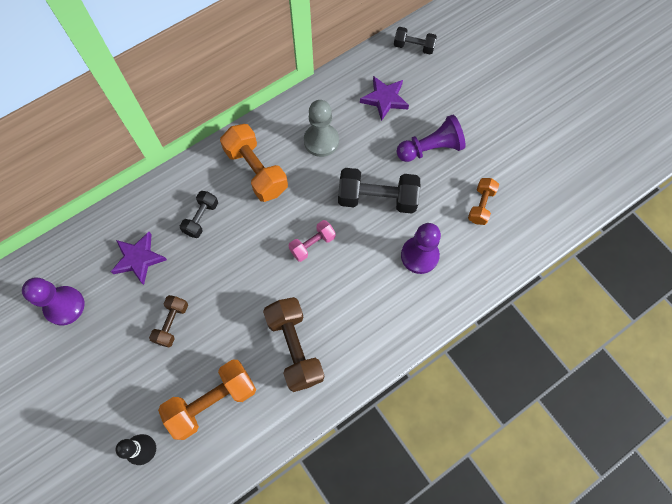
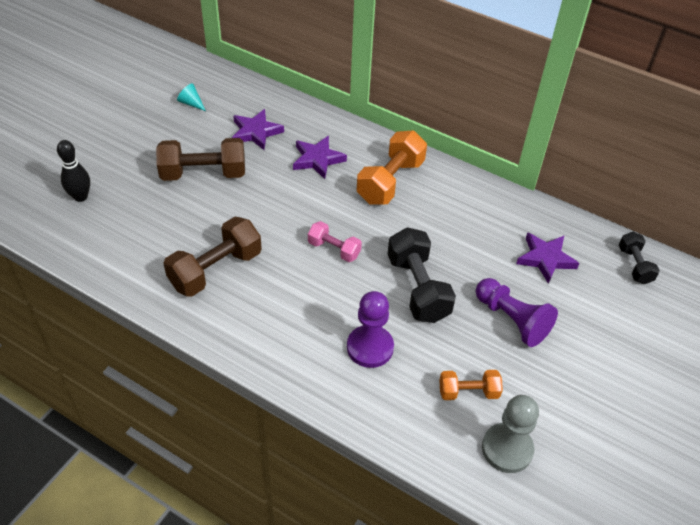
camera: 65 degrees right, 20 degrees down
(64, 306) = (191, 103): purple pawn -> turquoise cone
(172, 323) = (203, 173): brown dumbbell -> brown dumbbell, size x1.75
(201, 218) = (317, 159): black dumbbell -> purple star
(212, 401) = (139, 225): orange dumbbell -> none
(321, 141) = (456, 220): grey pawn -> grey pawn (507, 449)

